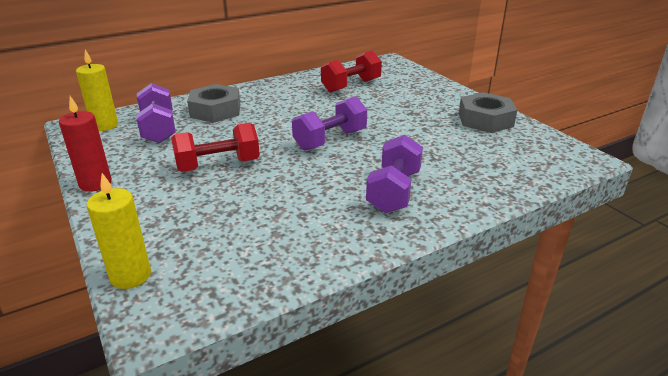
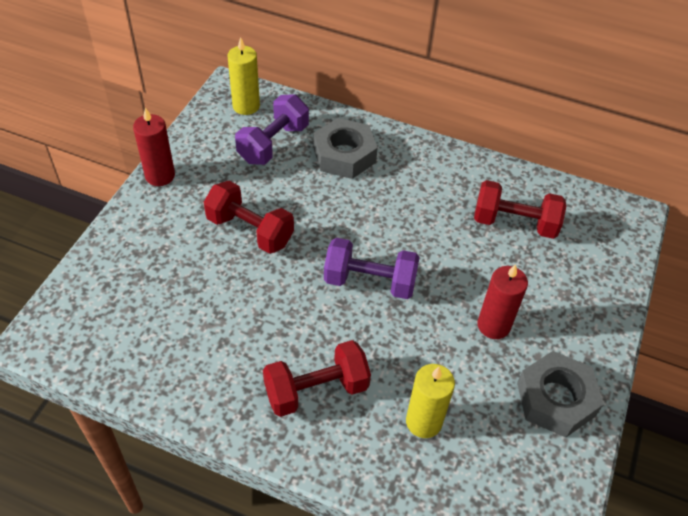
camera: 50 degrees right, 20 degrees up
(130, 276) = (73, 288): yellow candle -> yellow candle (423, 421)
(393, 191) = (316, 390): purple dumbbell -> red dumbbell
(414, 117) = (493, 325): none -> red candle

